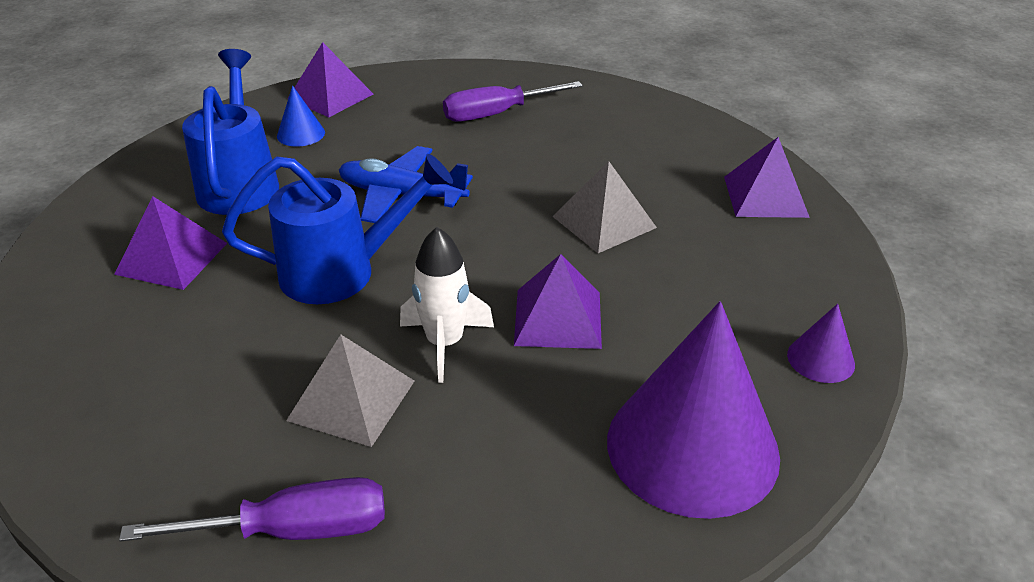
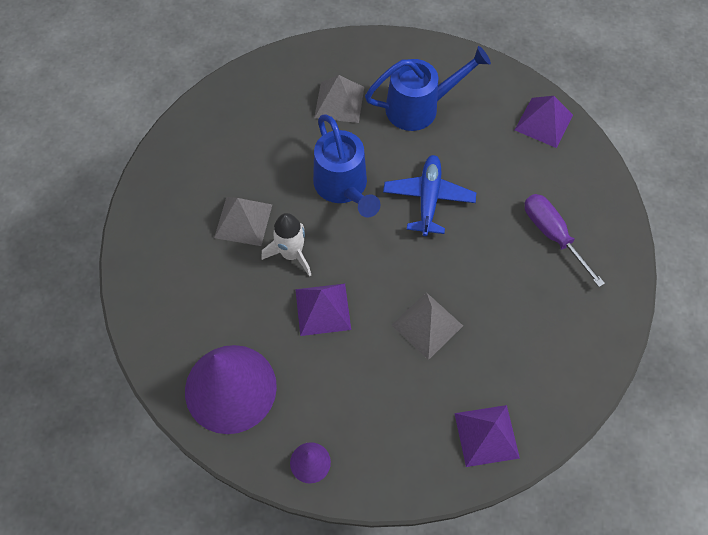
camera: 80 degrees right, 25 degrees up
(171, 258) = (339, 102): purple pyramid -> grey pyramid
(292, 530) = (163, 219): purple screwdriver -> none
(301, 134) = (487, 120): blue cone -> none

